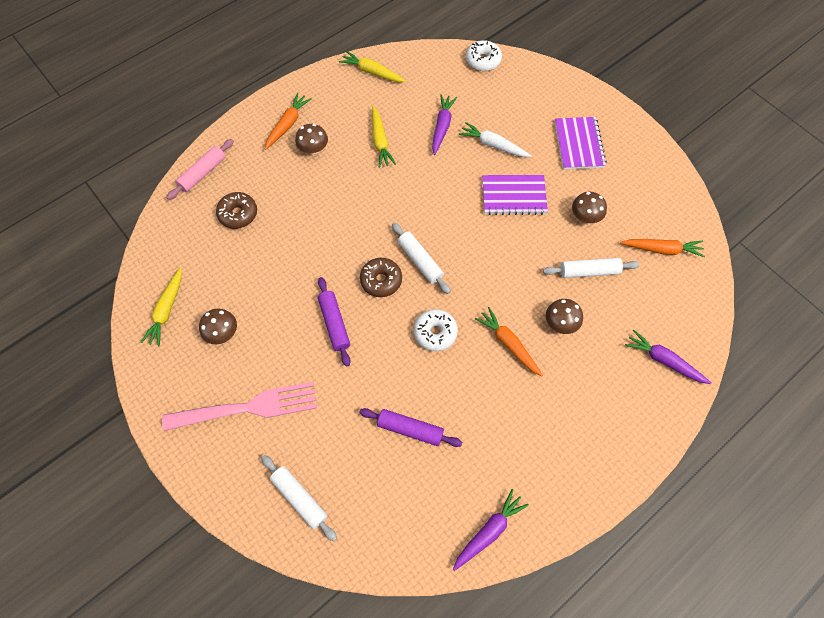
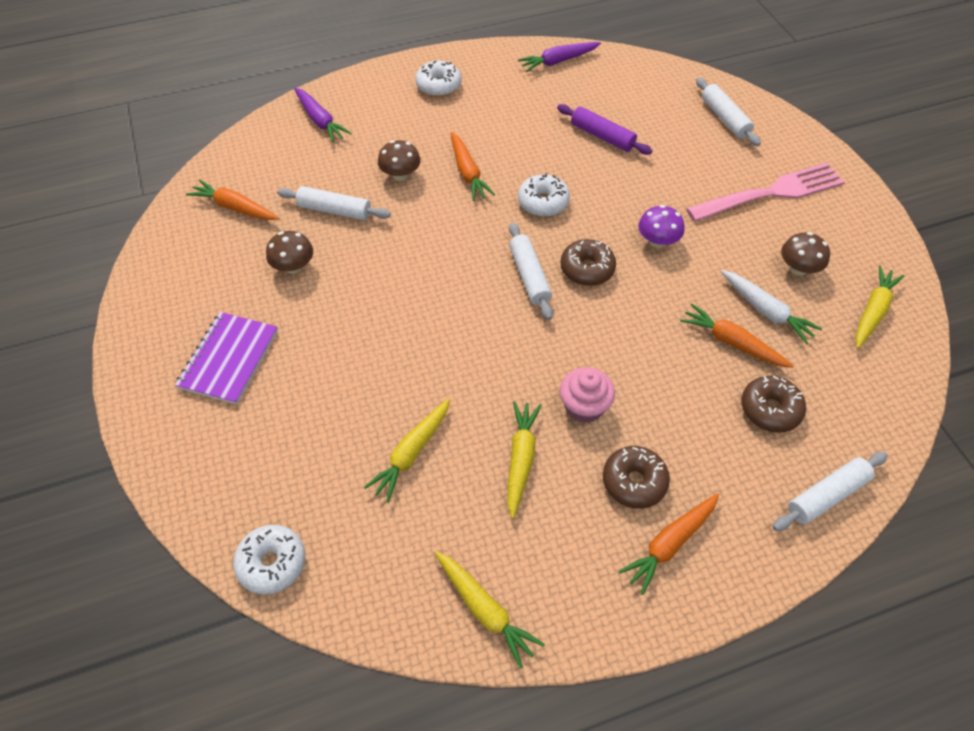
camera: 160 degrees left, 10 degrees down
(203, 173) = (826, 495): pink rolling pin -> white rolling pin
(247, 408) = (771, 193): pink fork -> pink fork turned 150 degrees clockwise
(267, 253) = (732, 342): none -> orange carrot
(313, 148) = (634, 482): brown mushroom -> brown donut
(334, 323) = (657, 241): purple rolling pin -> purple mushroom
(353, 181) = (584, 406): none -> pink cupcake
(442, 127) = (411, 453): purple carrot -> yellow carrot
(493, 145) = (350, 397): white carrot -> white carrot (766, 311)
(513, 196) = (367, 317): purple notebook -> none
(588, 446) = (438, 86): none -> white donut

